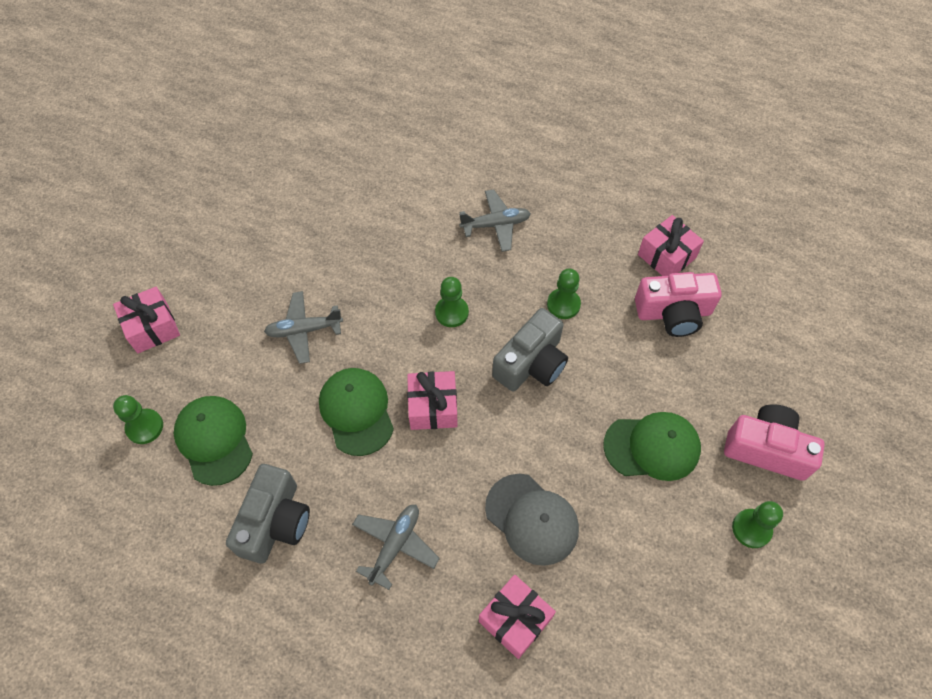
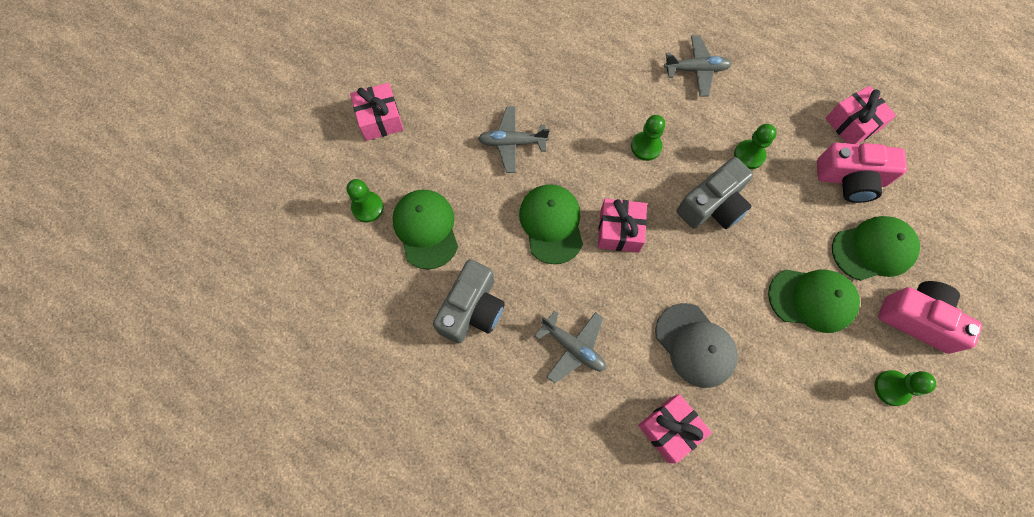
camera: 10 degrees right, 10 degrees up
(395, 545) = (573, 347): grey plane -> grey plane turned 90 degrees clockwise
(708, 382) = (873, 249): none -> green cap

